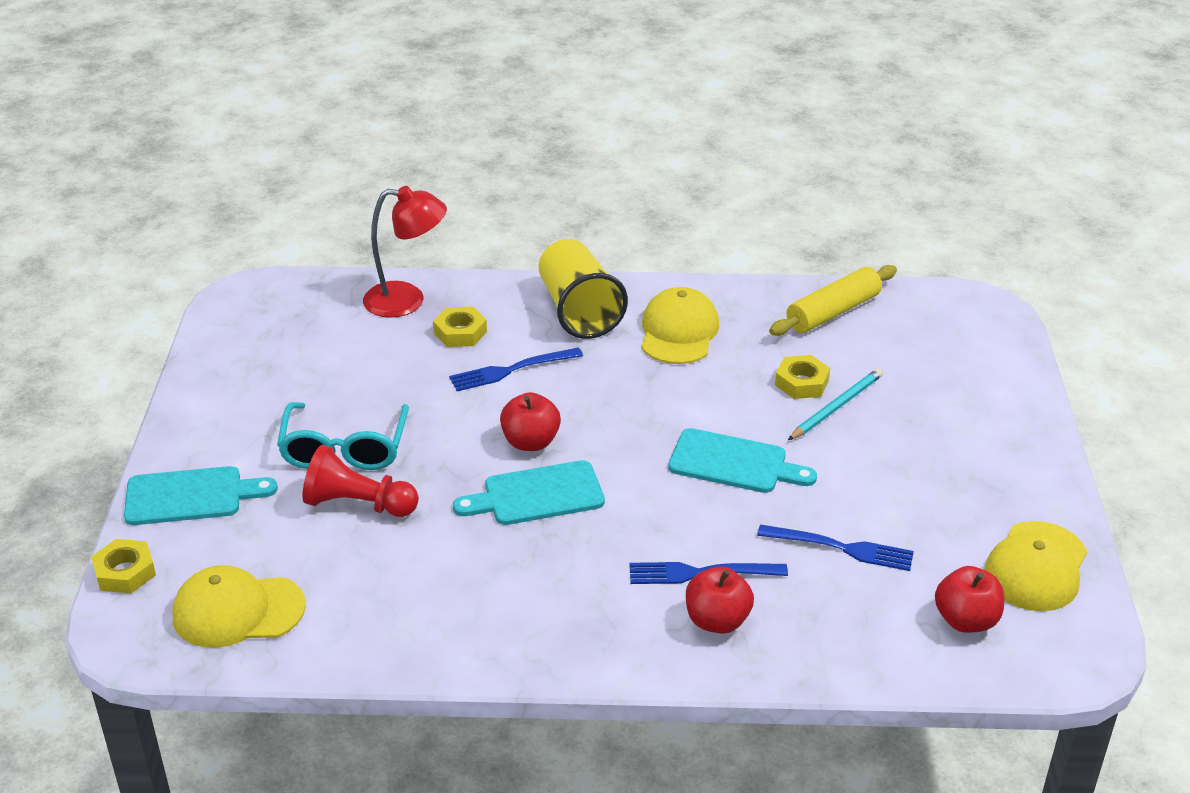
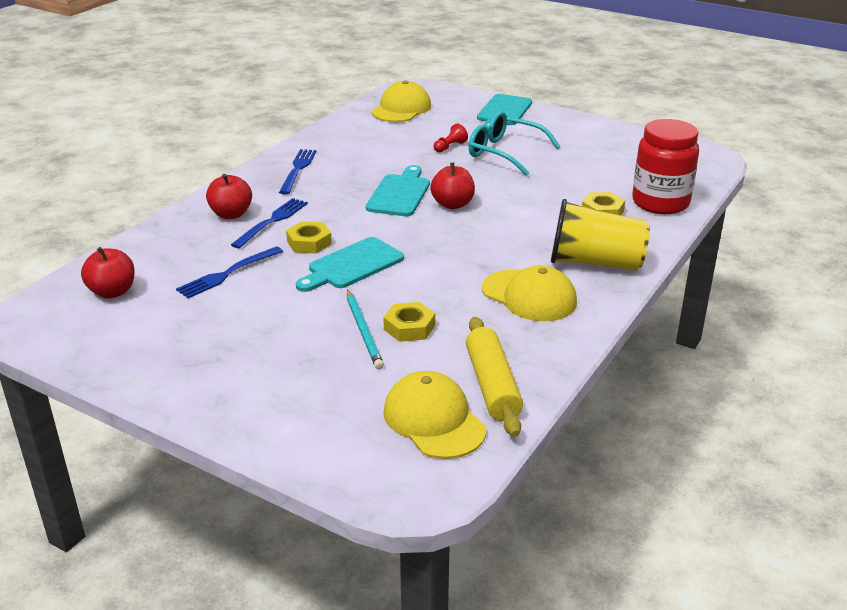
camera: 120 degrees right, 5 degrees down
(125, 572) = (459, 92): yellow nut -> yellow nut (309, 242)
(358, 504) = (450, 147): red pawn -> red pawn, size x0.54
(407, 301) = (660, 203): red lamp -> red jar
(511, 370) = (538, 217): blue fork -> blue fork (298, 169)
(1036, 567) = (107, 341): yellow cap -> yellow cap (434, 420)

